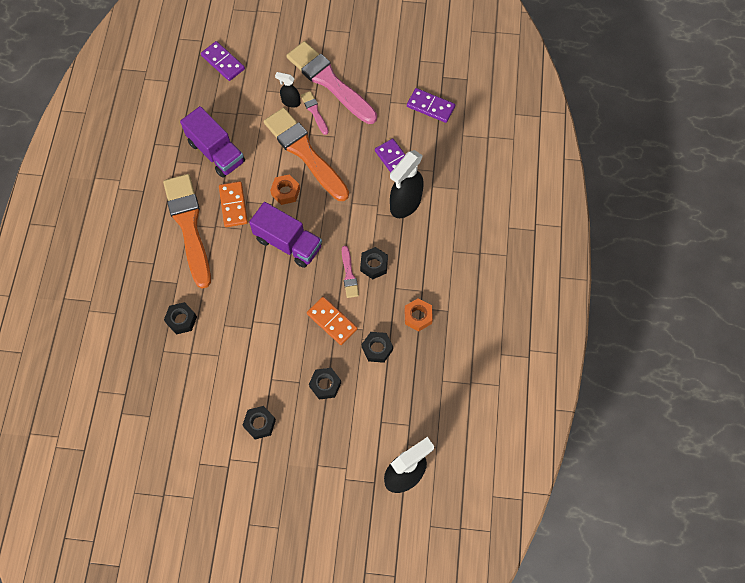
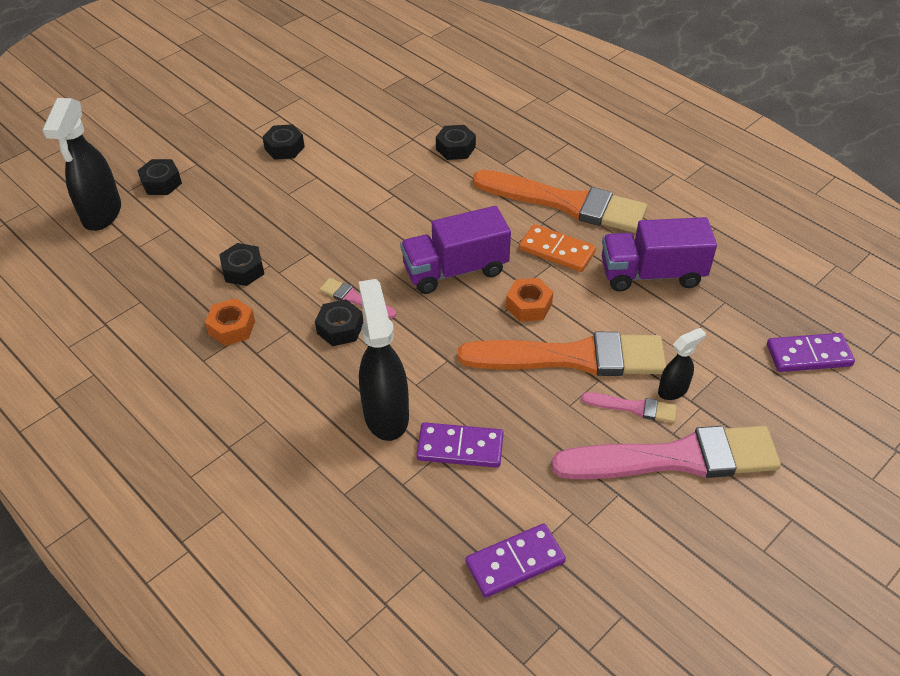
camera: 130 degrees right, 20 degrees down
(325, 385) = (260, 209): black nut -> black nut (161, 183)
(332, 321) = (318, 252): orange domino -> none

